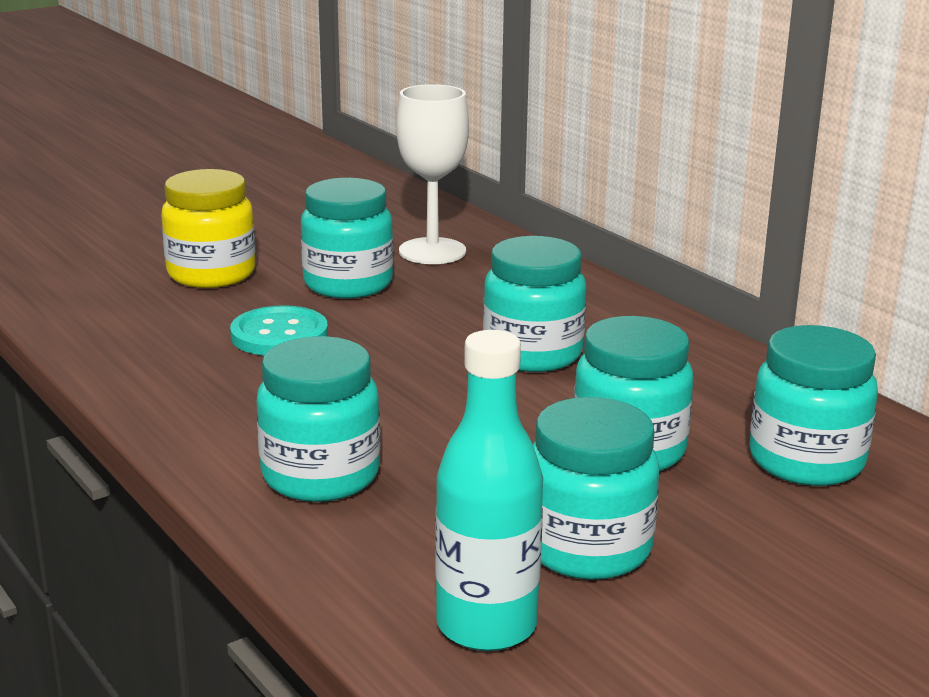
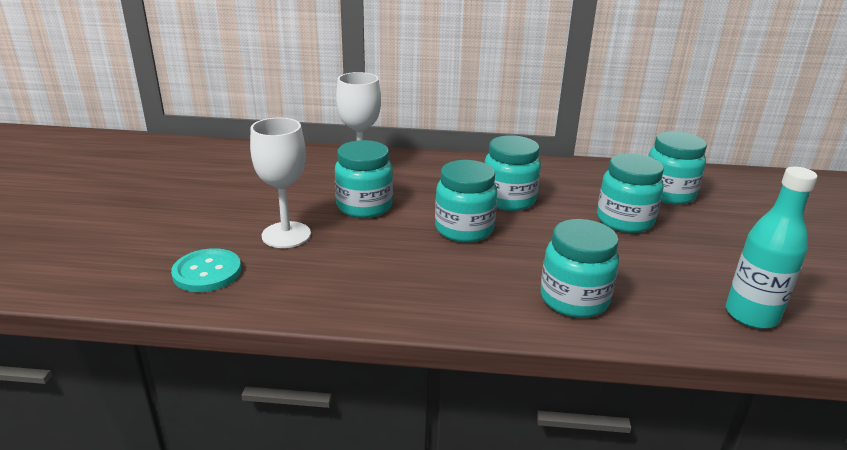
camera: 50 degrees left, 5 degrees up
(211, 274) = (286, 235): yellow jar -> white goblet
(279, 335) = (398, 247): turquoise button -> turquoise button (207, 272)
(587, 548) = (702, 265): turquoise jar -> turquoise jar (464, 229)

